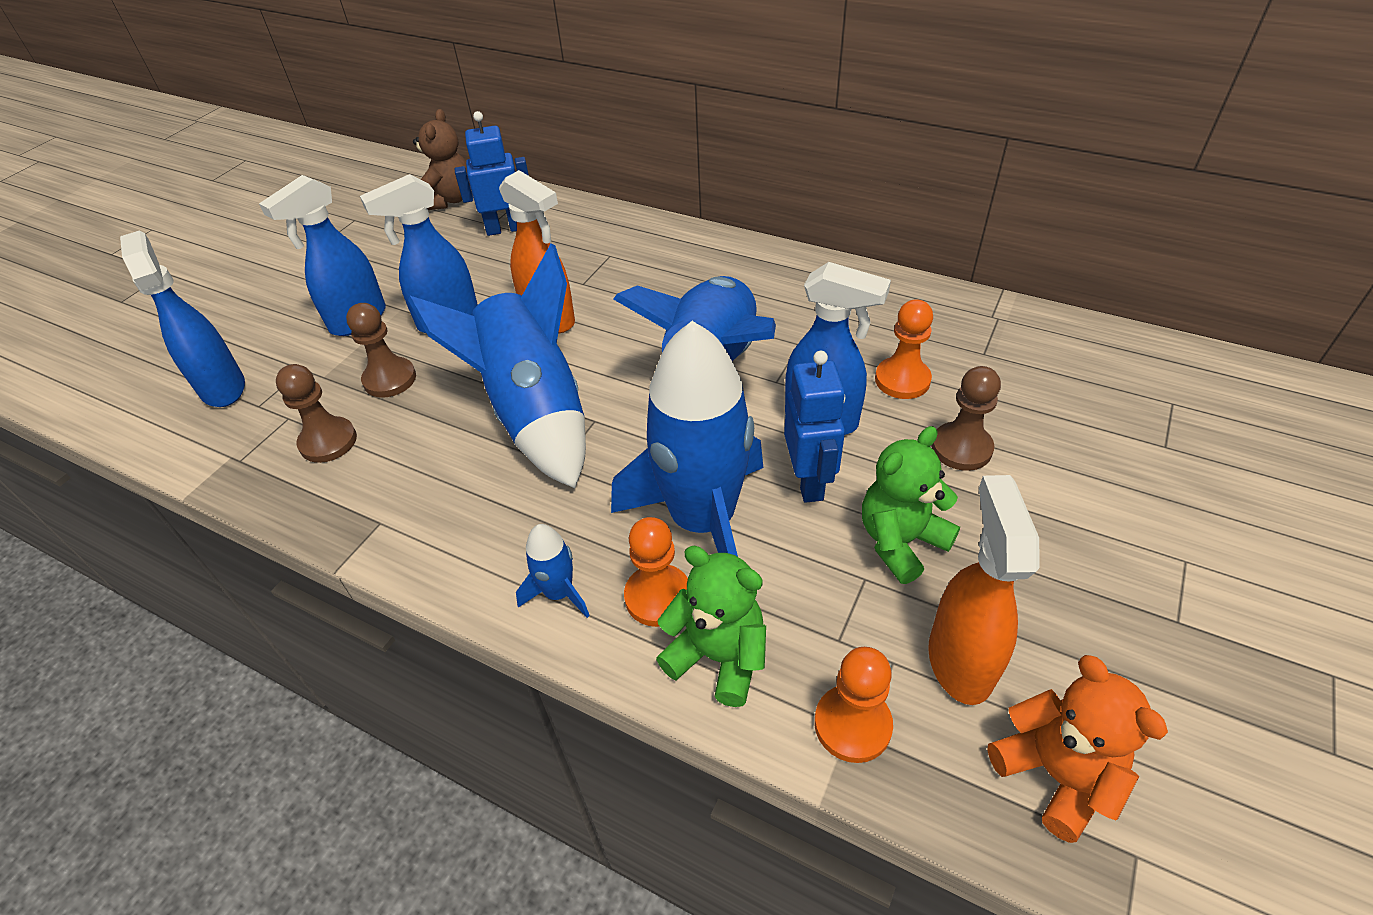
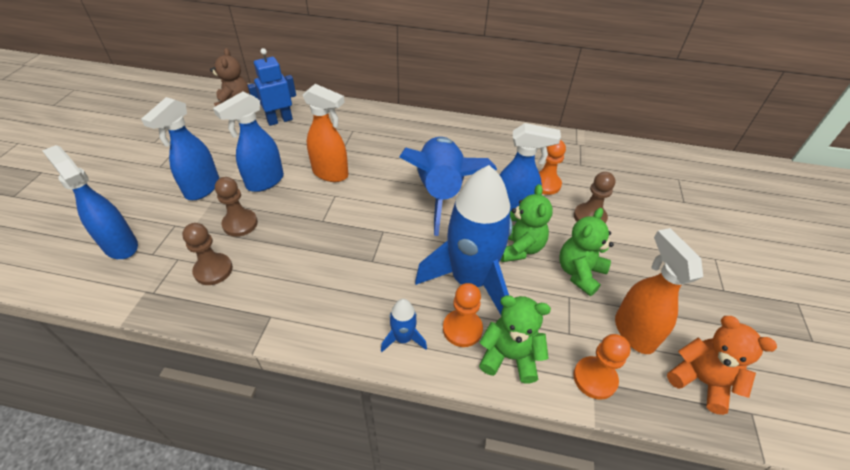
camera: 20 degrees left, 0 degrees up
(533, 413) = (344, 232): blue rocket -> none
(809, 481) = (519, 248): blue robot -> green teddy bear

